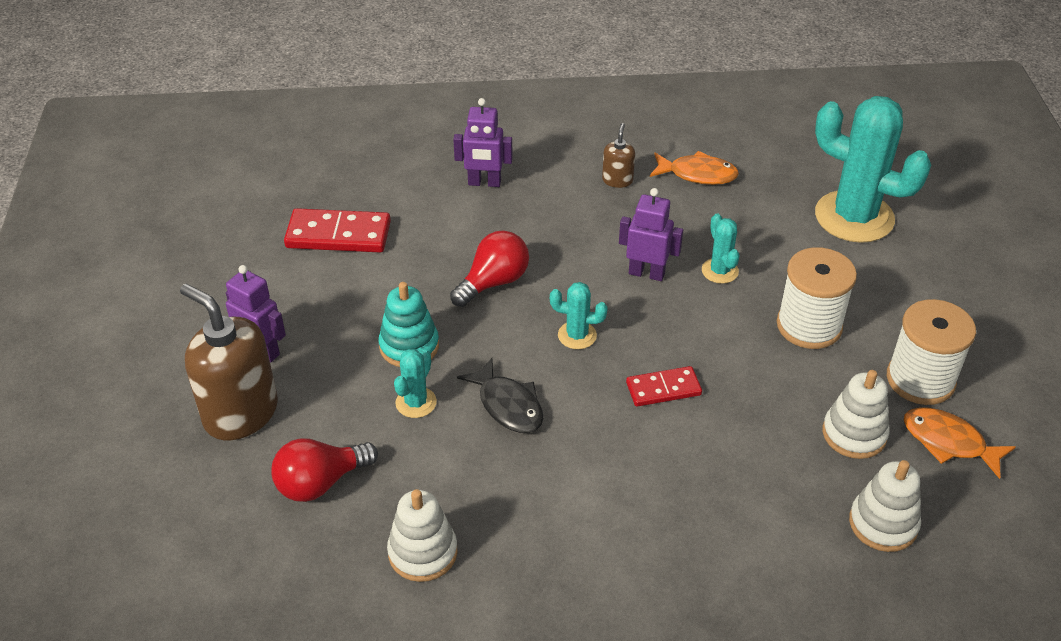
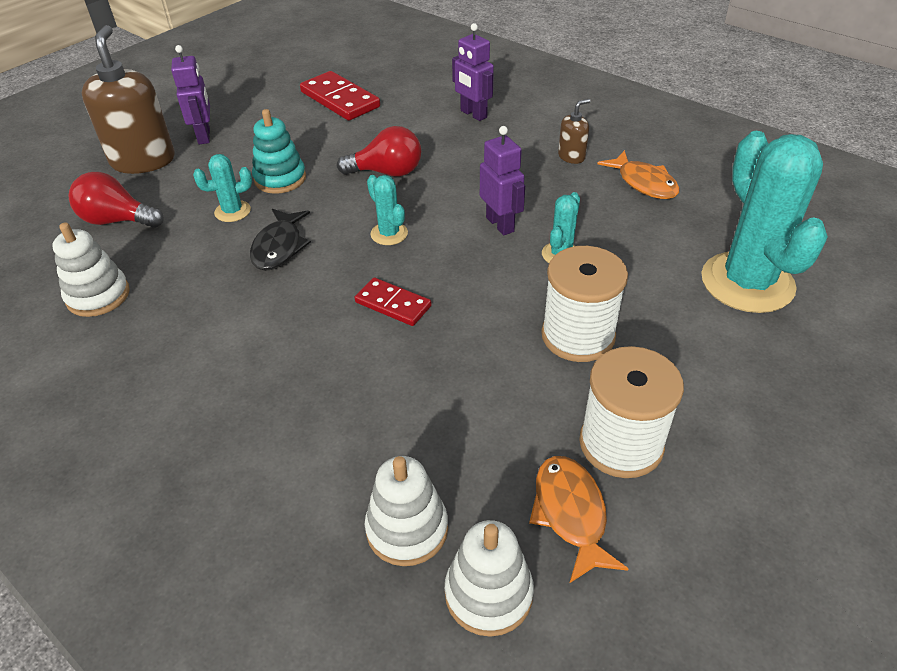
camera: 45 degrees right, 0 degrees up
(854, 434) = (491, 441): white stacking toy -> white stacking toy (488, 593)

